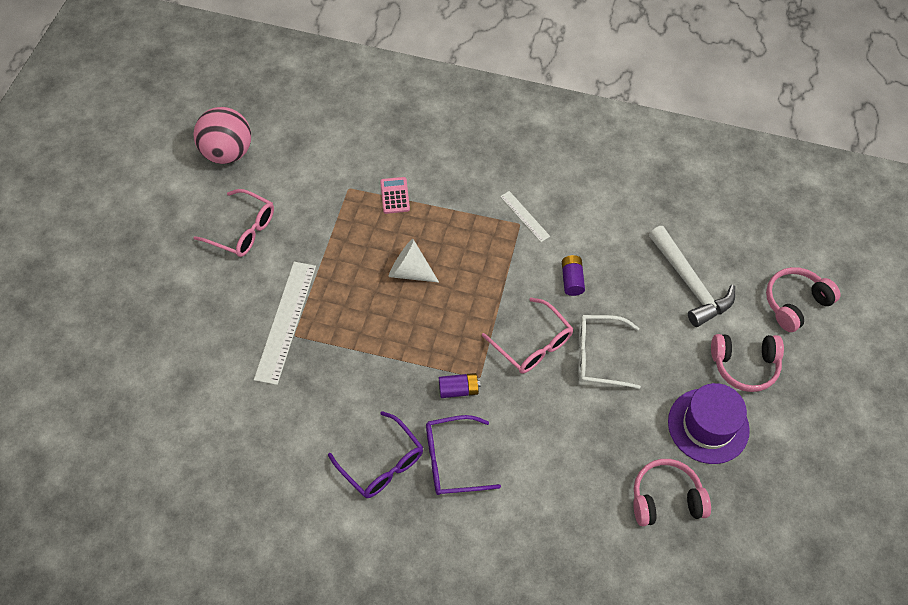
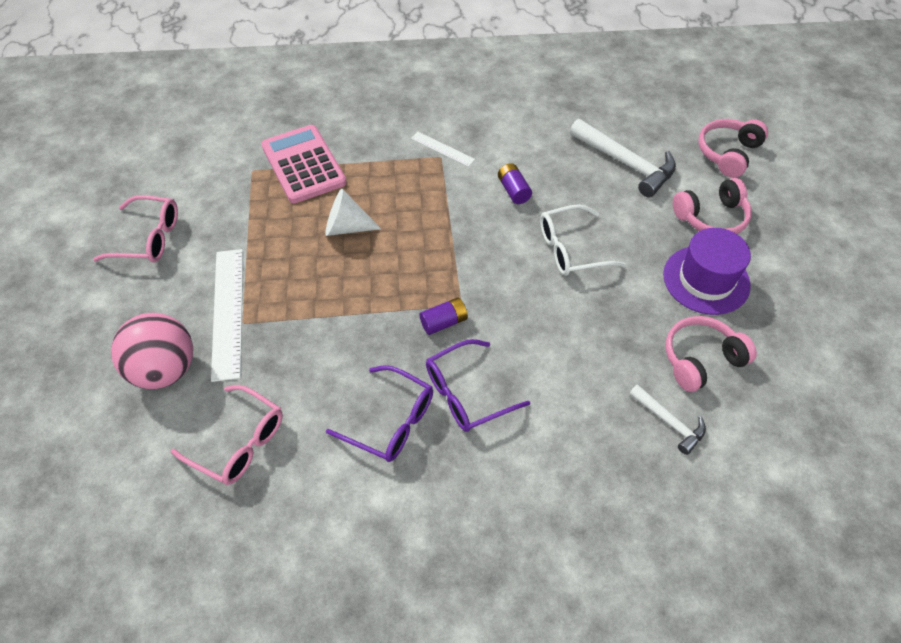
camera: 20 degrees left, 5 degrees down
(228, 152) = (107, 171): pink ball -> pink ball (165, 370)
(395, 195) = (303, 165): pink calculator -> pink calculator, size x2.08
(533, 344) = (501, 258): pink glasses -> pink glasses (239, 443)
(611, 544) = (669, 422): none -> white hammer

